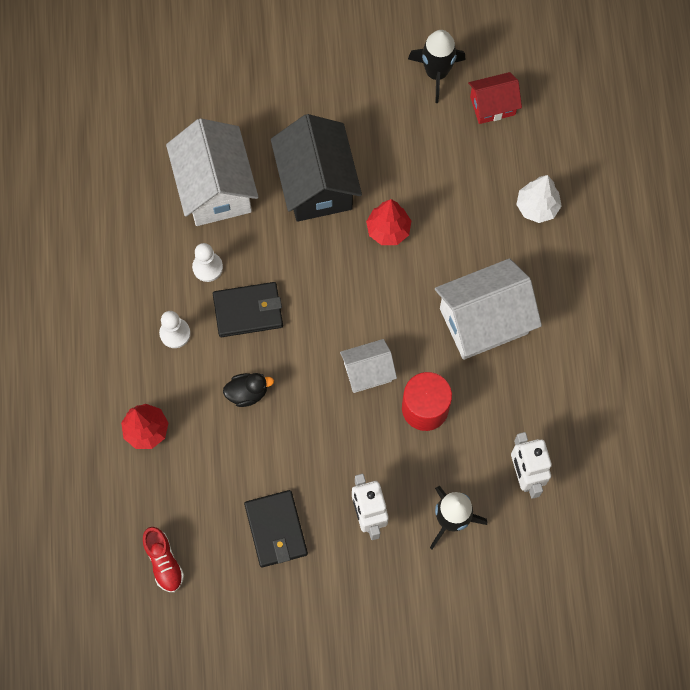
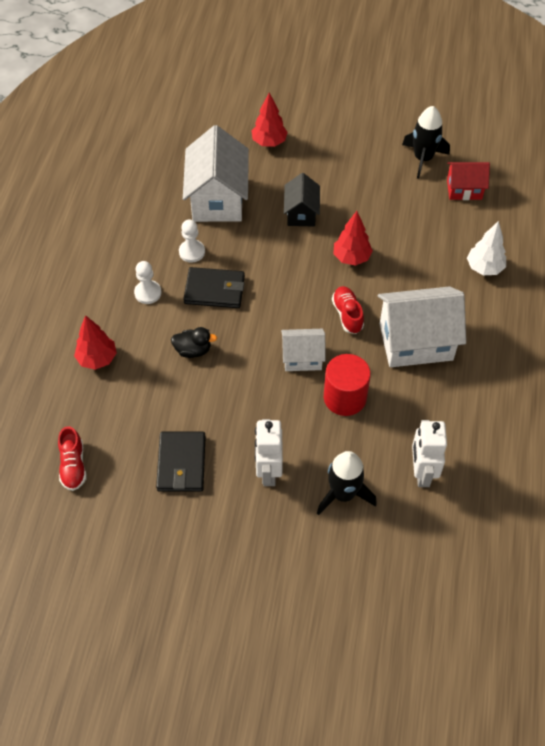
camera: 15 degrees right, 15 degrees down
(252, 92) = (269, 142): none -> red tree
(316, 184) = (301, 213): black house -> black house, size x0.56
(402, 305) = (347, 315): none -> red shoe

